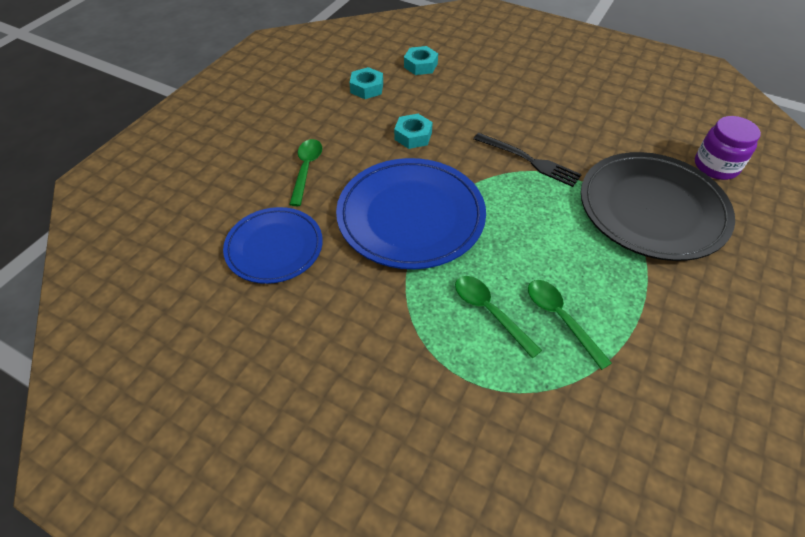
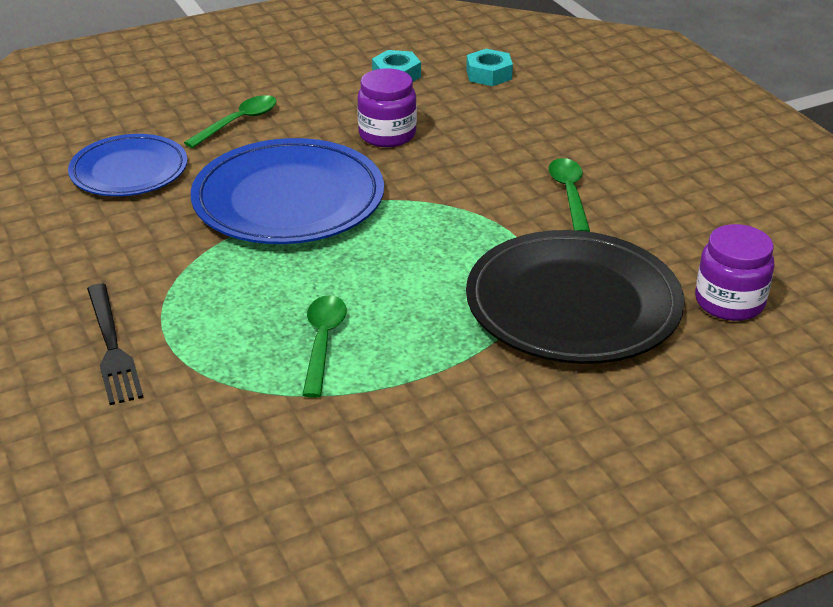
camera: 35 degrees right, 15 degrees down
(413, 136) = (387, 135): turquoise nut -> purple jar
(489, 312) = (259, 304): green spoon -> green spoon (569, 194)
(528, 160) = (488, 204): black fork -> black fork (112, 346)

